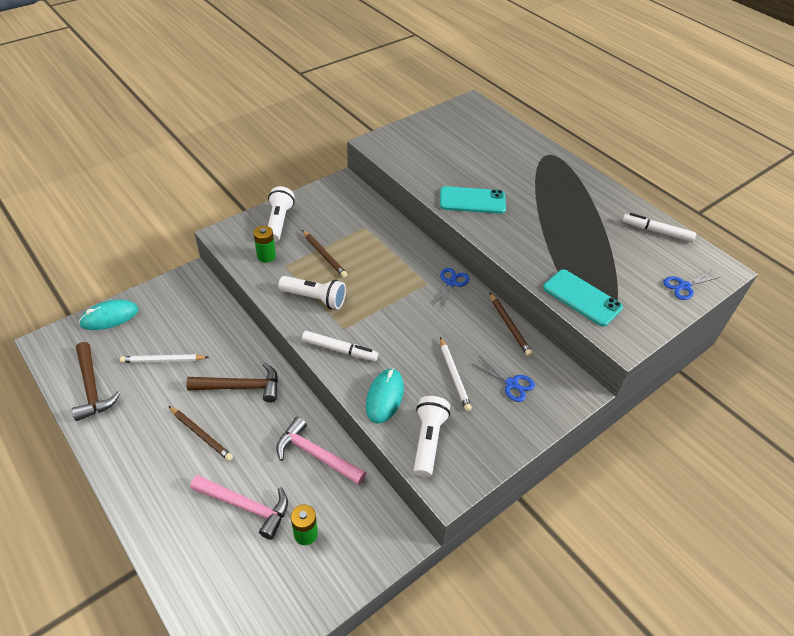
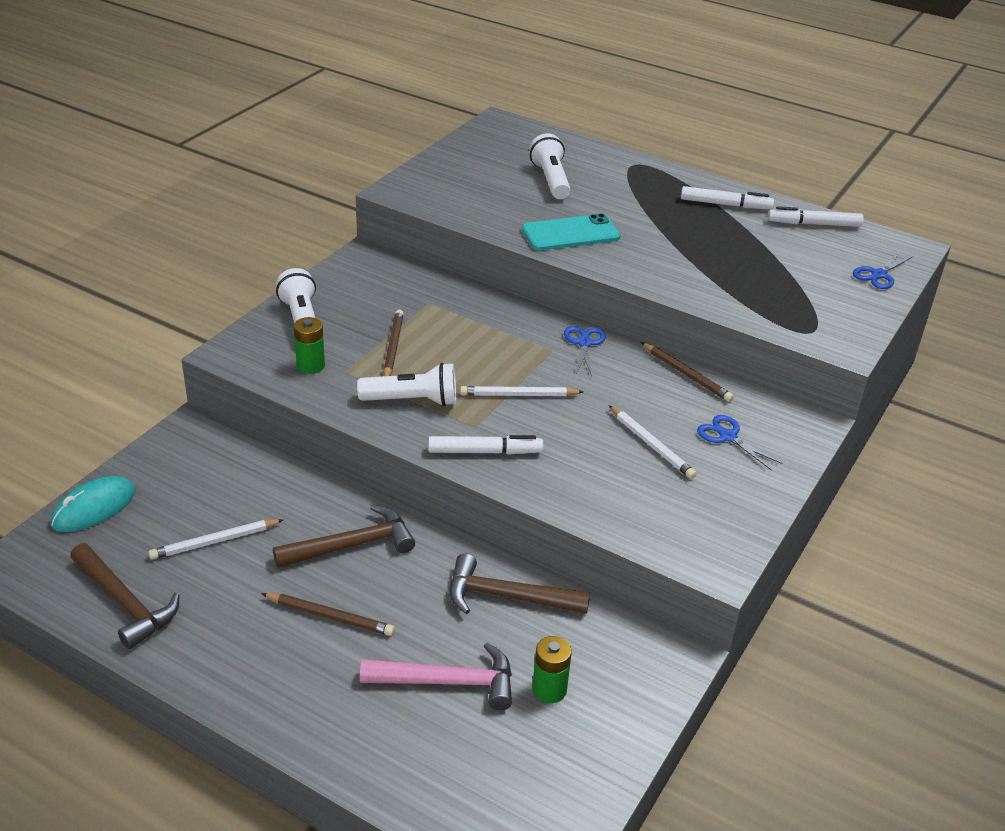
camera: 20 degrees left, 10 degrees down
(315, 455) = (507, 597): pink hammer -> brown hammer
(324, 255) = (393, 347): brown pencil -> brown pencil turned 120 degrees counterclockwise
(384, 397) = (578, 490): turquoise mouse -> none
(385, 312) = (518, 395): none -> white pencil
(428, 440) = (663, 523): white flashlight -> white flashlight (551, 180)
(511, 384) = (727, 436): blue scissors -> blue scissors turned 150 degrees counterclockwise
(582, 298) = (770, 312): turquoise phone -> none
(597, 201) = (725, 204): none -> white marker

